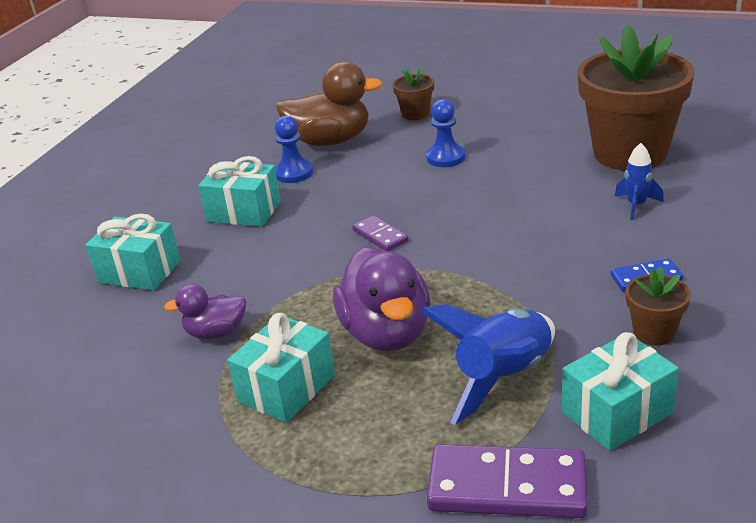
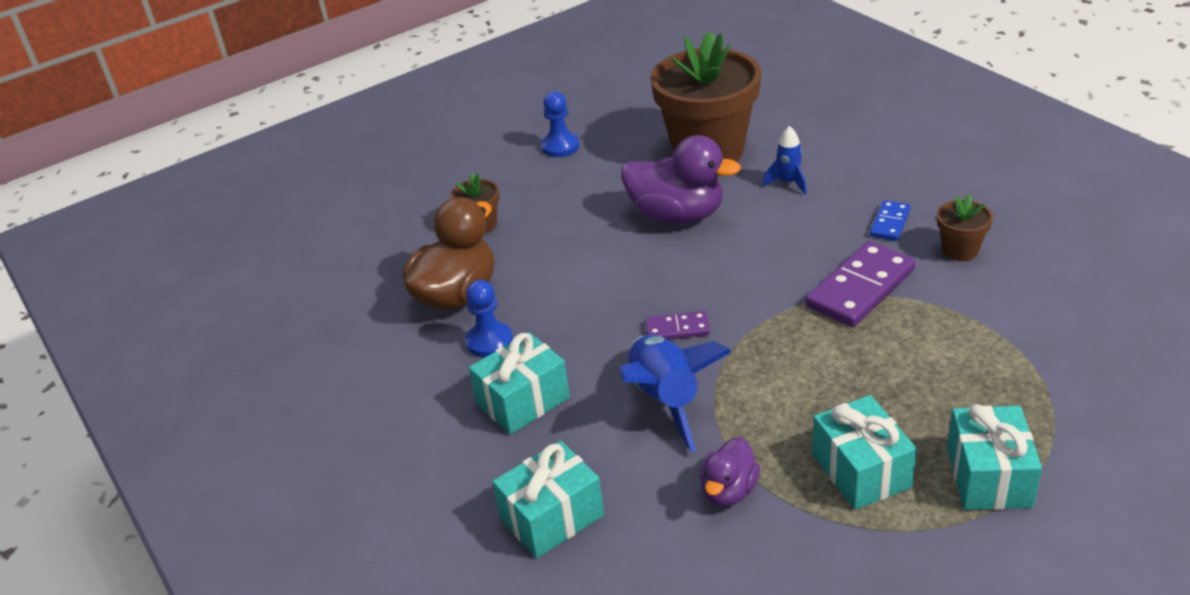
camera: 55 degrees left, 5 degrees up
(386, 333) = (835, 382): purple duck -> purple duck (677, 215)
(445, 157) = (588, 240): blue pawn -> blue pawn (560, 147)
(503, 378) = (953, 343): blue rocket -> blue rocket (665, 400)
(507, 487) = (1081, 393): purple domino -> purple domino (860, 288)
(617, 412) = (1037, 307): turquoise gift -> turquoise gift (988, 477)

